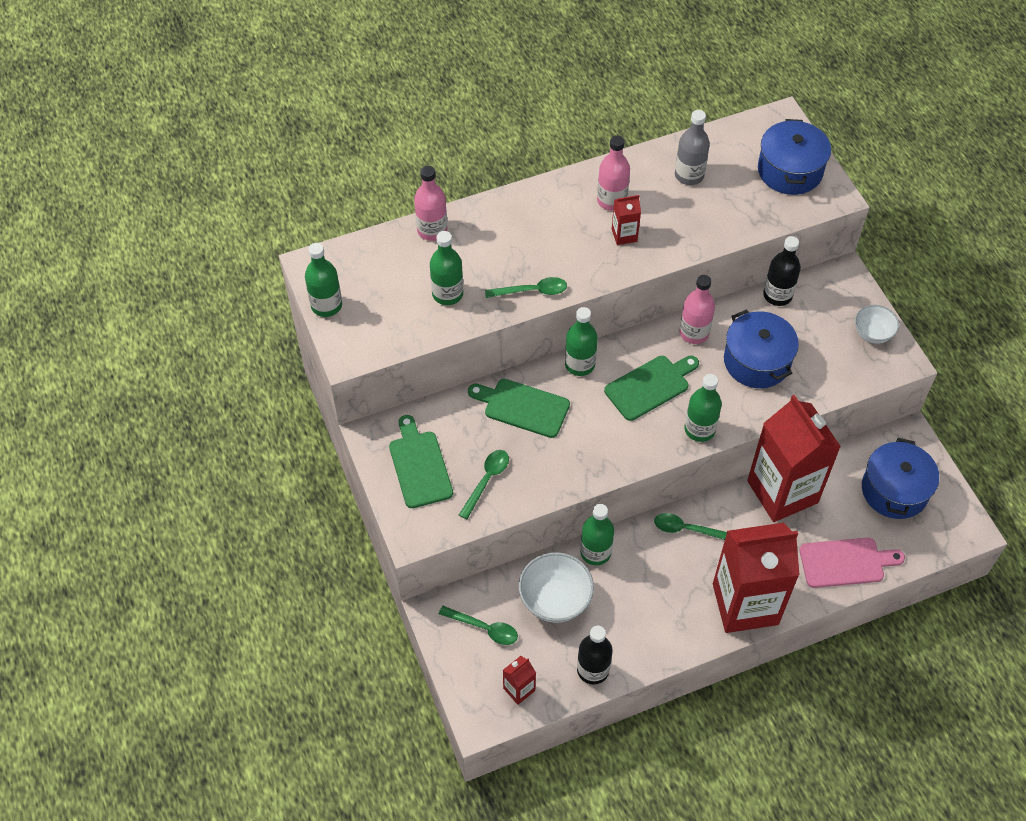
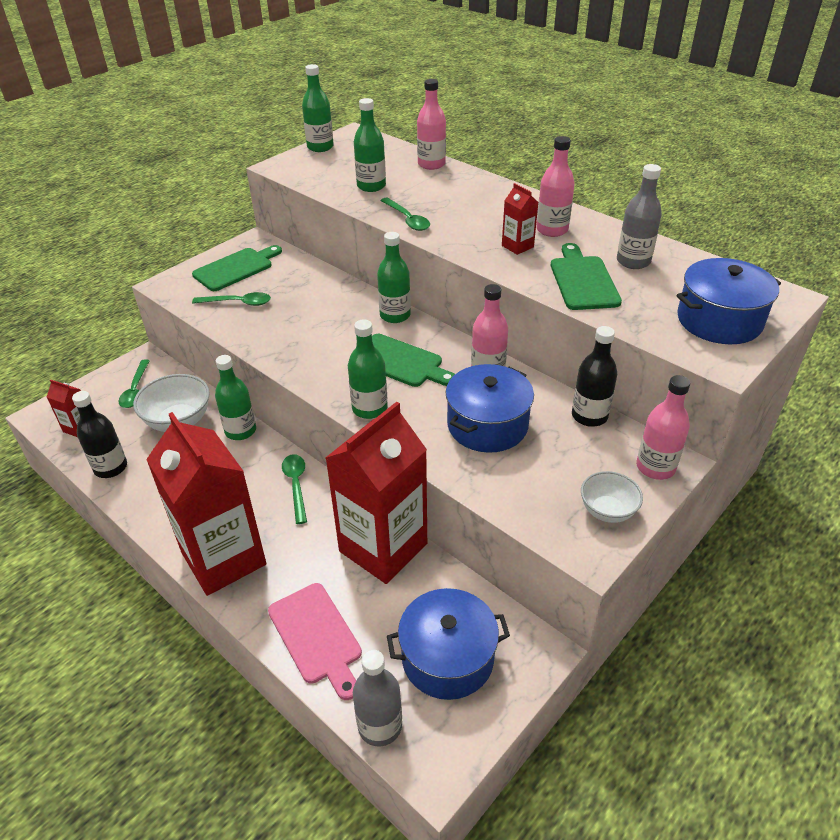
camera: 65 degrees right, 15 degrees down
(523, 407) = (326, 299): green cutting board -> green cutting board (583, 280)
(846, 286) = (655, 467): none -> pink bottle
(929, 548) = (380, 726): none -> grey bottle

